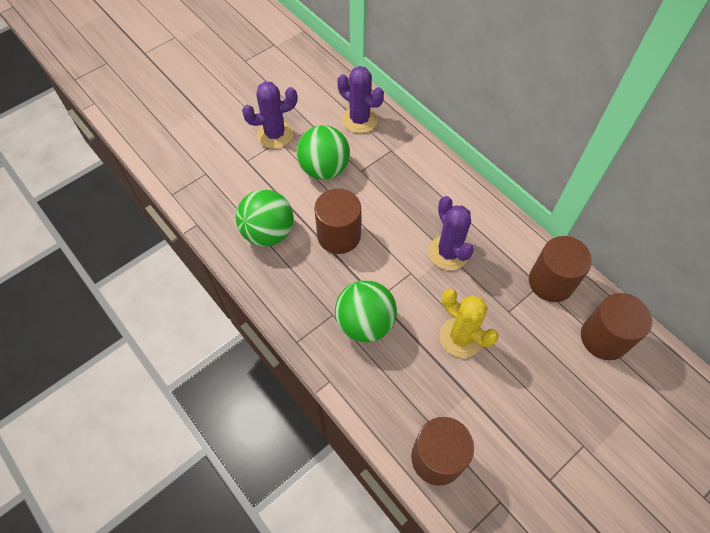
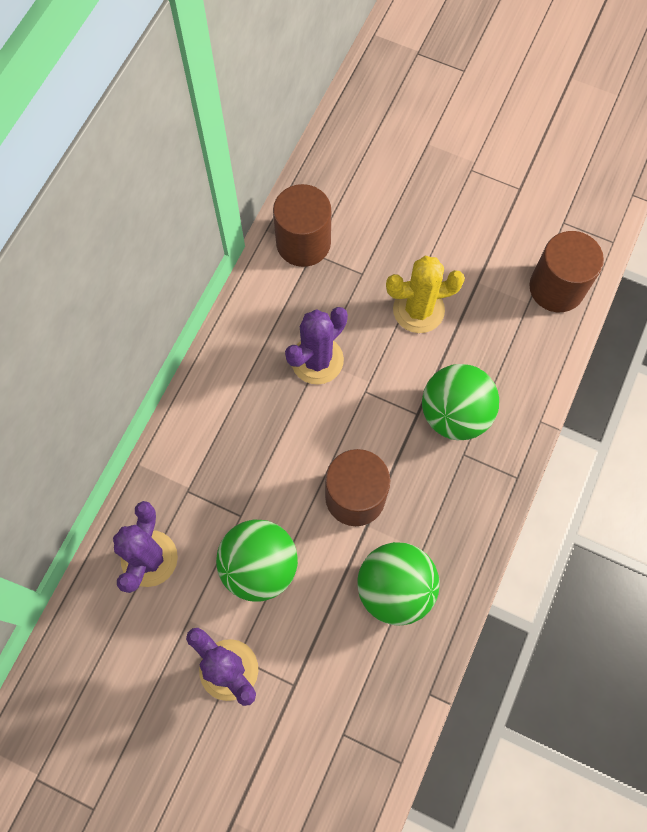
camera: 115 degrees left, 10 degrees up
(461, 337) = (418, 310): yellow cactus -> yellow cactus turned 60 degrees clockwise
(604, 338) = (346, 178): brown cylinder -> none

